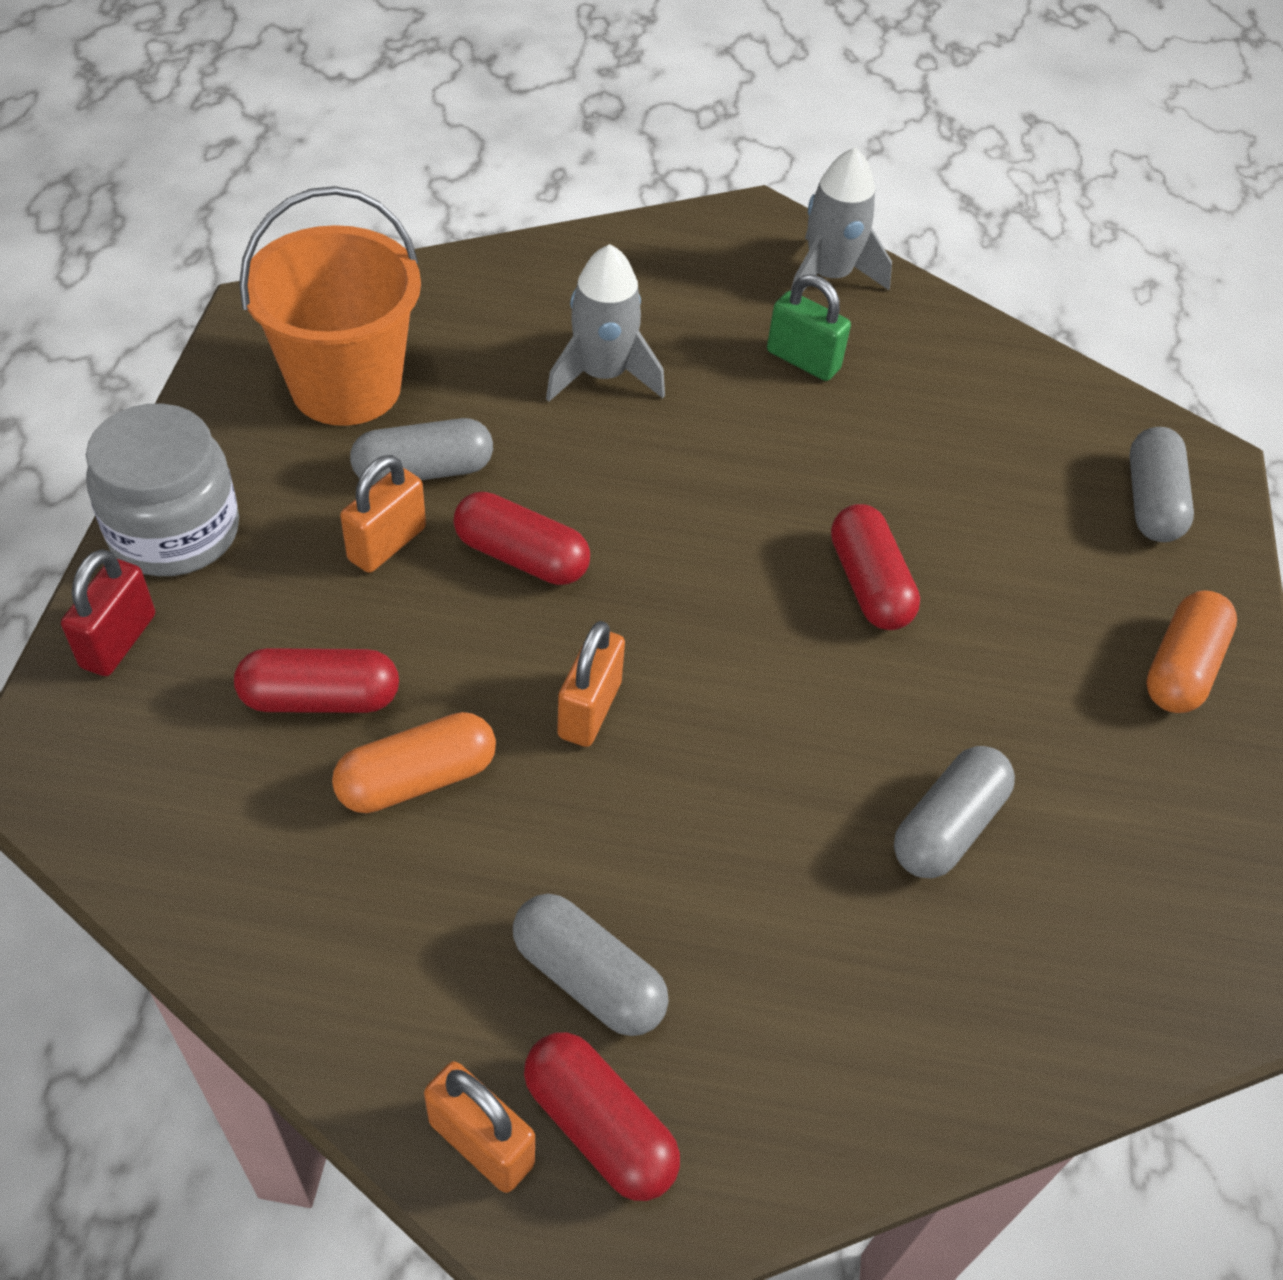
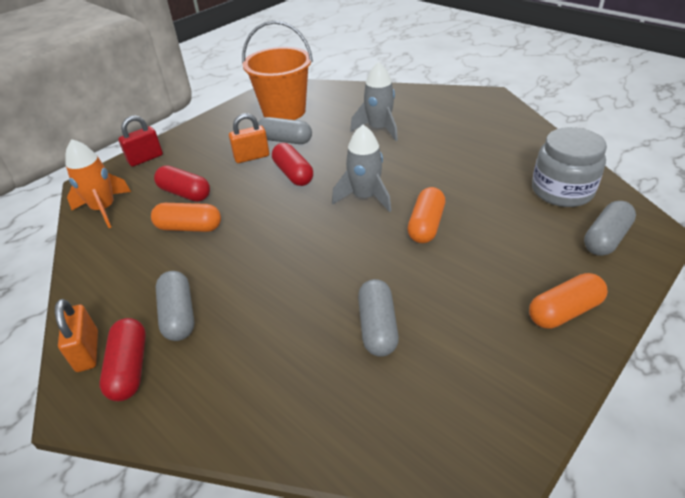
camera: 40 degrees right, 10 degrees down
(158, 818) = (104, 209): none -> orange rocket
(174, 531) = (191, 135): grey jar -> grey jar (562, 190)
(589, 709) = (269, 228): orange padlock -> none
(803, 360) = (468, 143): green padlock -> none
(828, 276) = (505, 119): grey rocket -> grey rocket (364, 197)
(869, 584) = (426, 225): red capsule -> orange capsule
(947, 827) = (377, 327): grey capsule -> grey capsule turned 75 degrees counterclockwise

